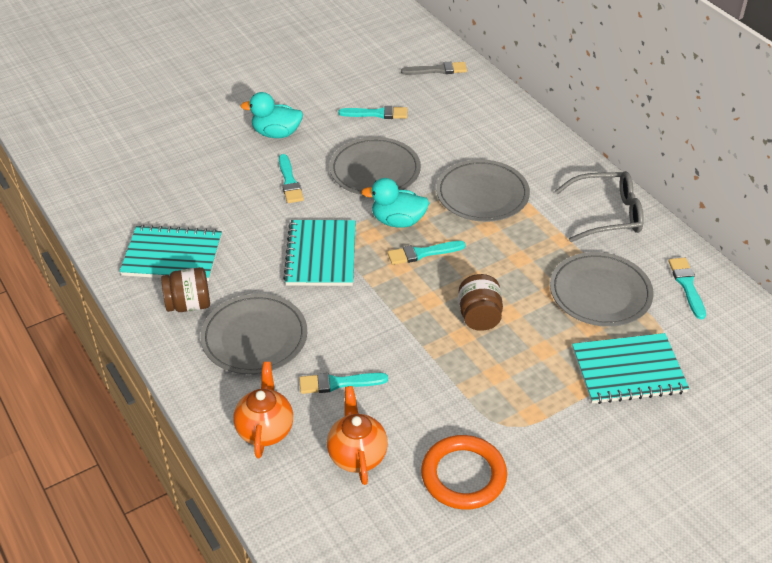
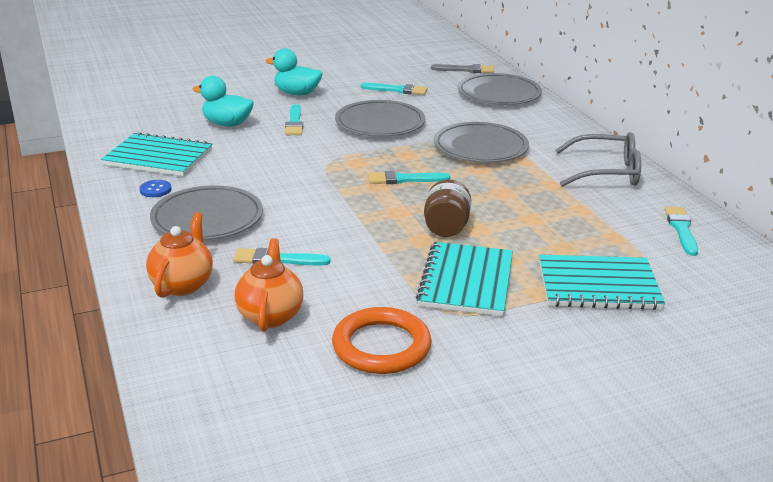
camera: 10 degrees right, 15 degrees down
(189, 304) = (155, 190): brown jar -> blue button
(321, 255) = (301, 171): turquoise notebook -> turquoise notebook (466, 281)
(398, 221) = (388, 156): turquoise duck -> turquoise duck (227, 124)
(600, 293) = (583, 225): grey plate -> grey plate (499, 94)

